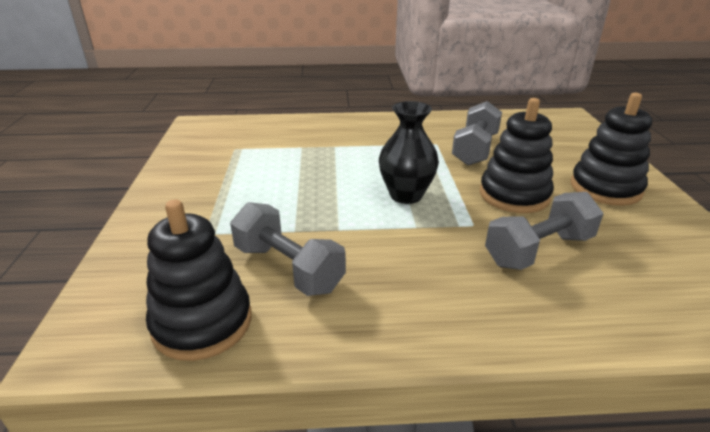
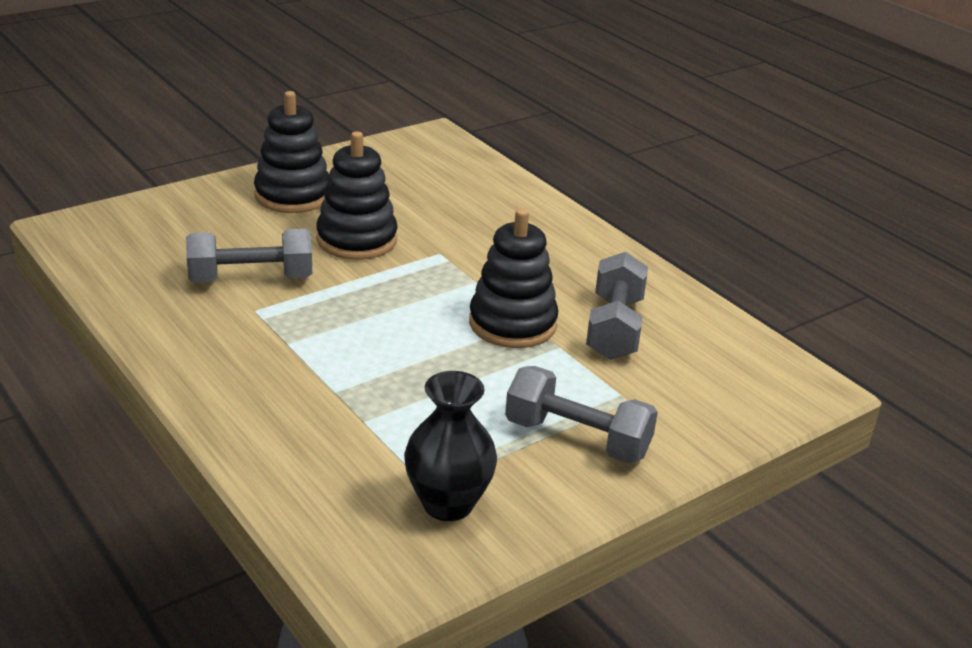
camera: 125 degrees left, 0 degrees up
(202, 323) = (717, 342): black stacking toy -> black stacking toy (512, 324)
(406, 195) = (420, 300): black vase -> black vase (448, 504)
(538, 250) = (449, 219): grey dumbbell -> grey dumbbell (577, 439)

